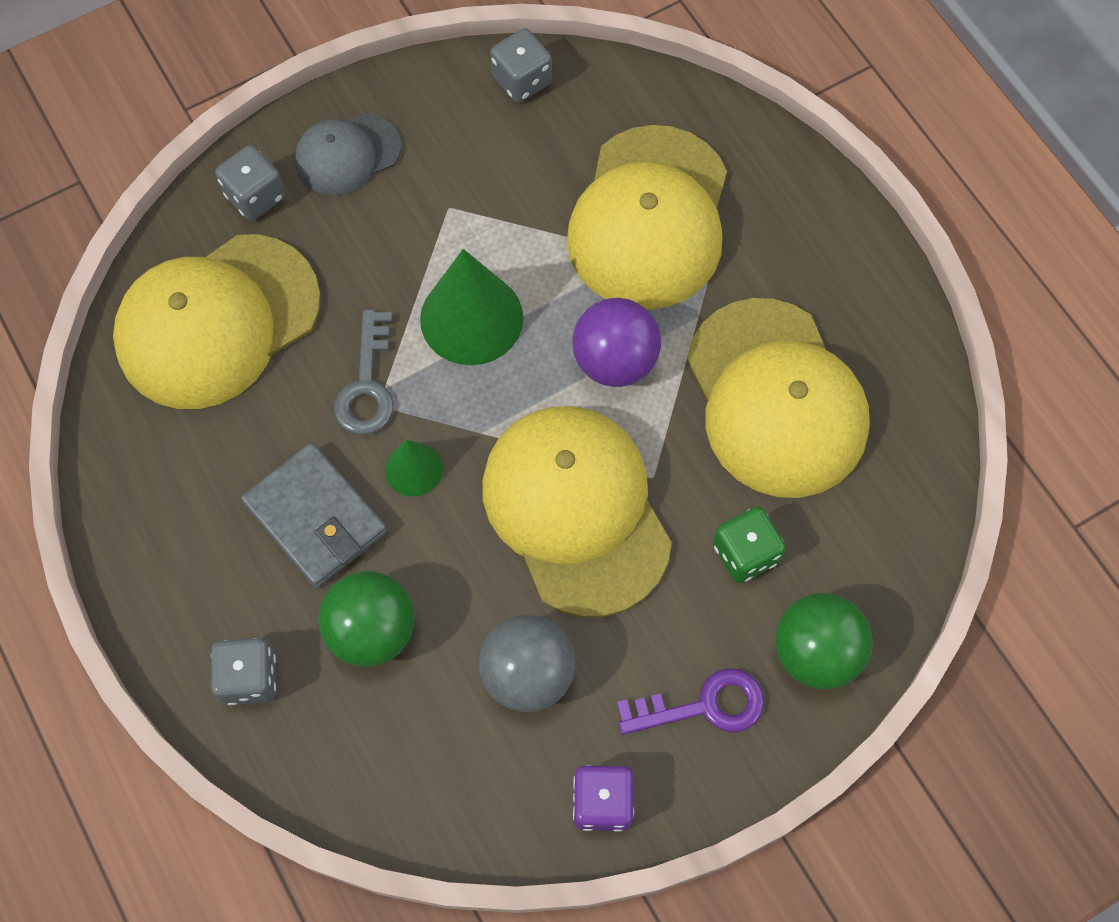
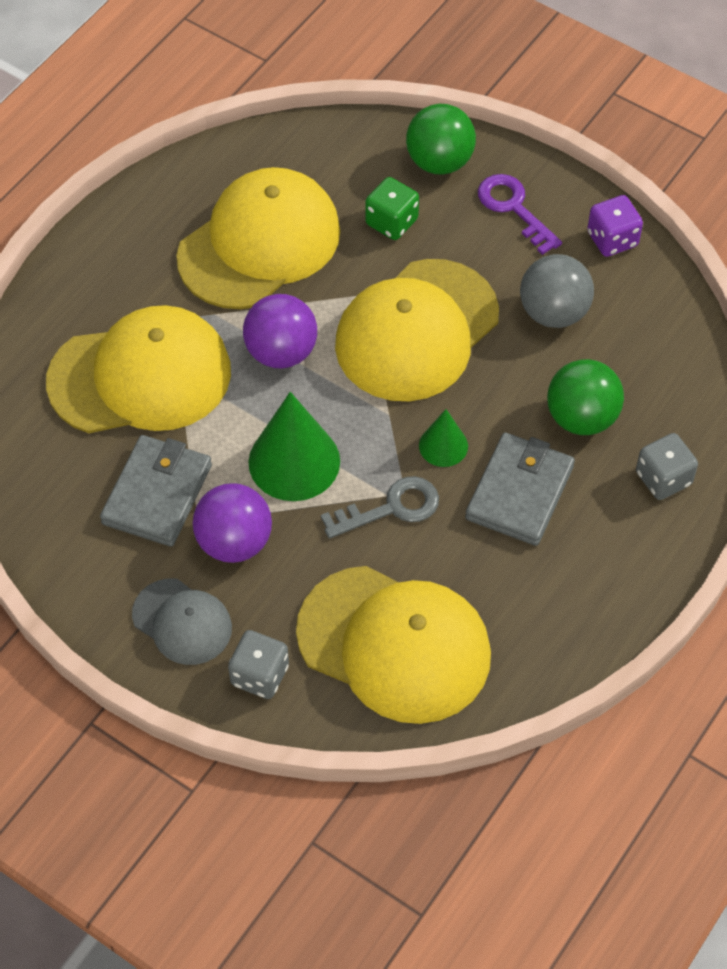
camera: 115 degrees left, 10 degrees down
(408, 229) = (234, 542): none -> purple ball
(499, 183) = (157, 494): none -> grey wallet
(522, 80) = (42, 520): grey dice -> none

